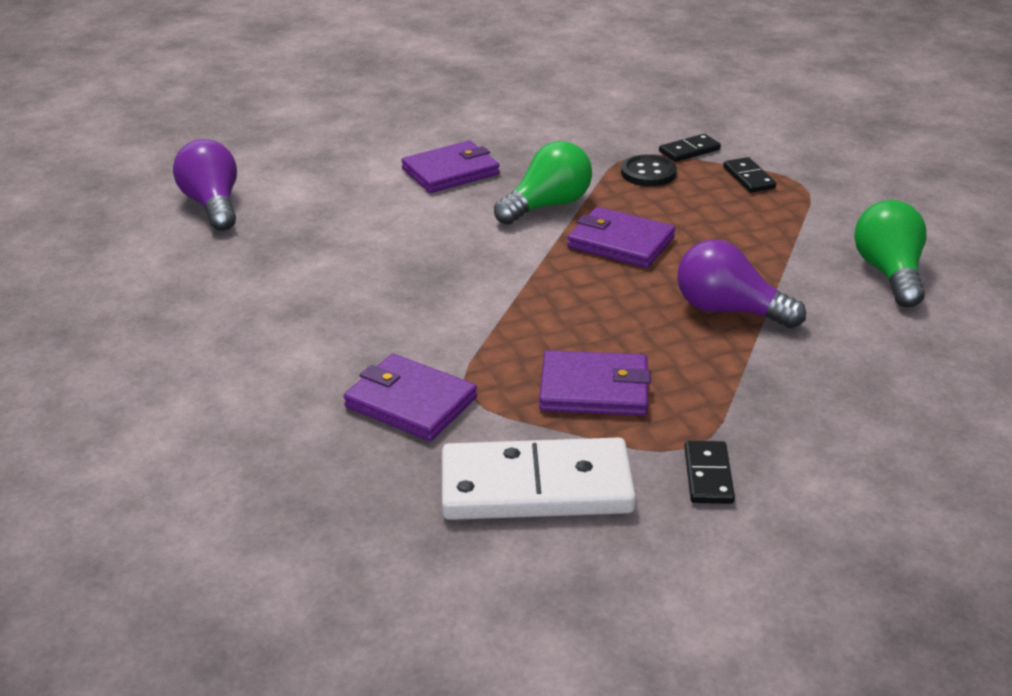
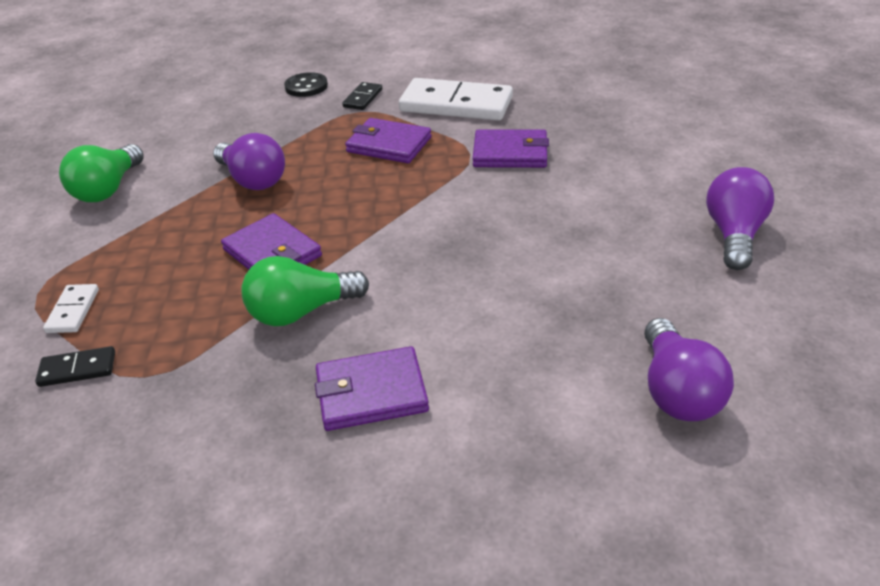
camera: 160 degrees left, 5 degrees up
(122, 333) = (734, 235): none -> purple light bulb
(410, 402) = (510, 153): purple wallet -> purple wallet turned 45 degrees counterclockwise
(648, 173) = (159, 340): black button -> black button (306, 86)
(748, 178) = (73, 311): black domino -> white domino

